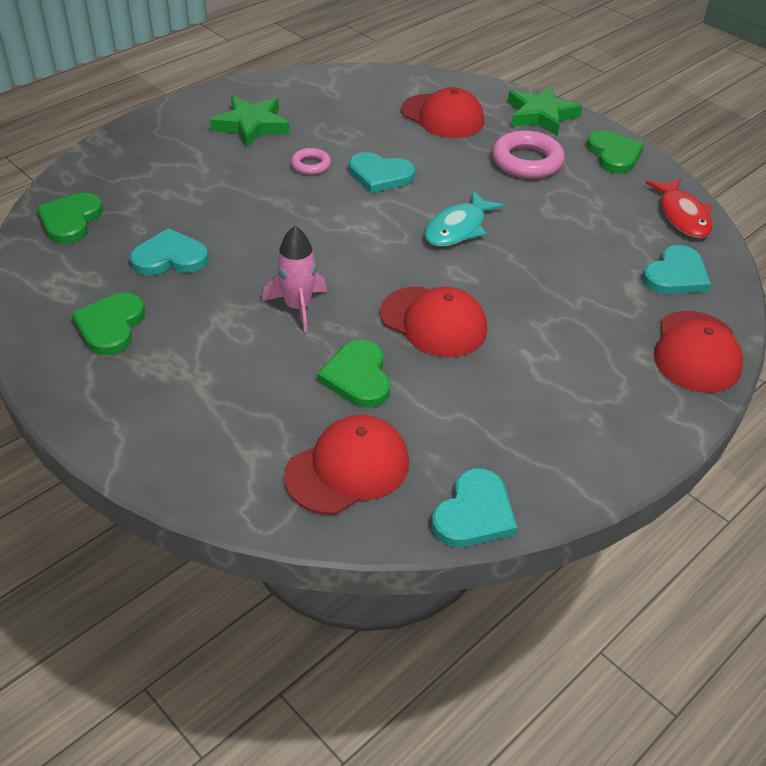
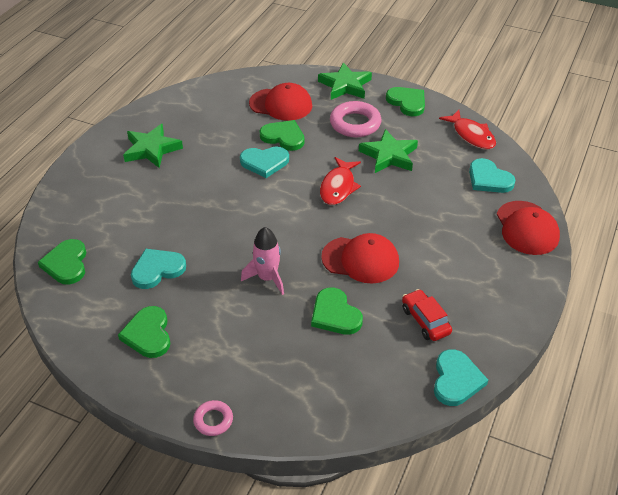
camera: 20 degrees left, 0 degrees up
(311, 165) = (212, 168): pink ring -> pink ring (213, 420)
(348, 468) = (365, 378): red cap -> none
(422, 153) = (283, 137): none -> green heart
(458, 228) = (338, 187): turquoise fish -> red fish
(476, 423) = (425, 321): none -> red car
(550, 210) = (389, 155): none -> green star
(676, 275) = (489, 179): turquoise heart -> turquoise heart turned 120 degrees clockwise

